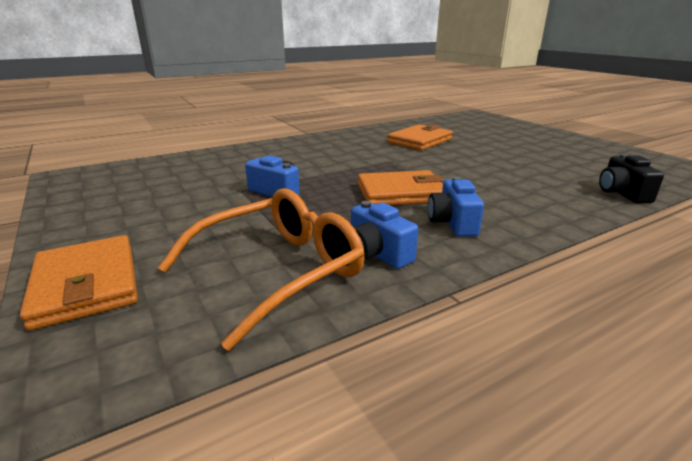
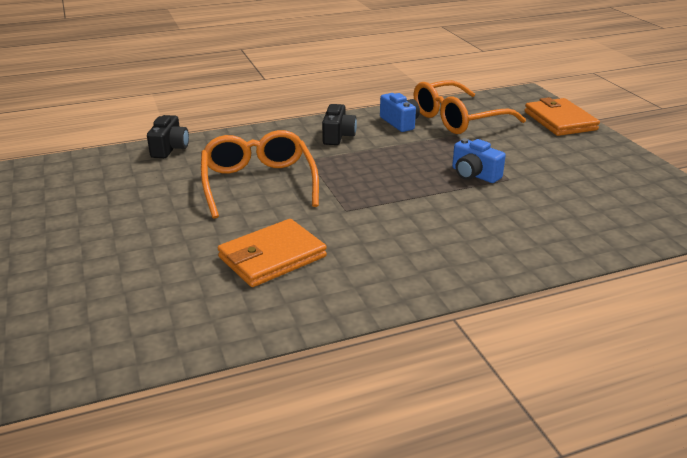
camera: 170 degrees left, 5 degrees up
(401, 193) = (359, 164): orange wallet -> none
(452, 223) = (338, 136): blue camera -> black camera
(481, 172) = (258, 183): none -> orange glasses

